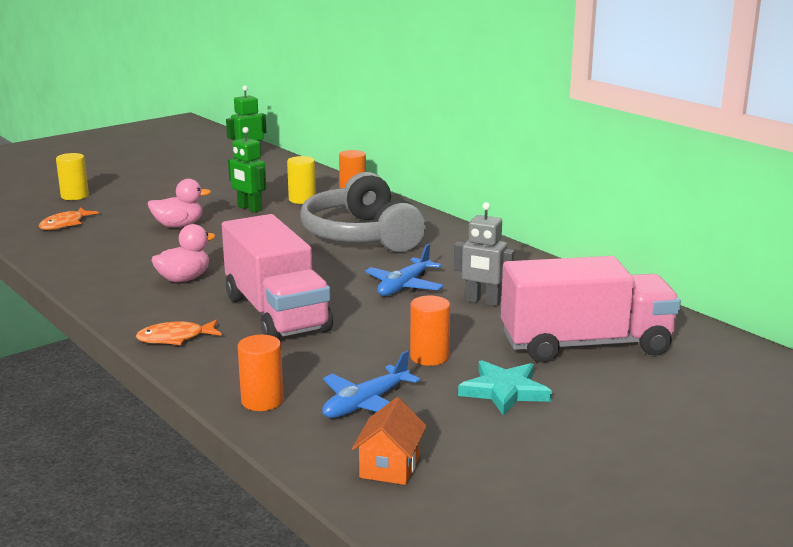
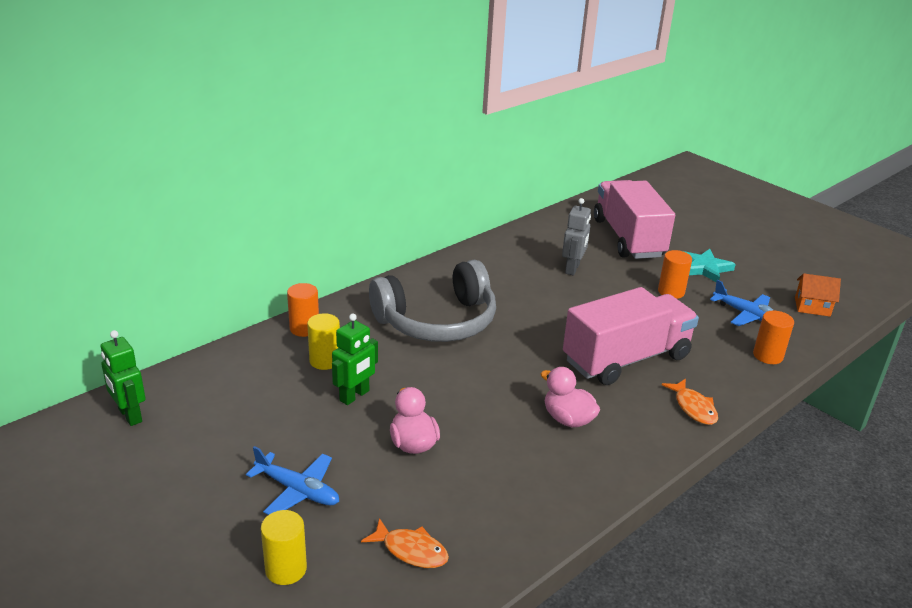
camera: 95 degrees left, 10 degrees up
(404, 286) = (552, 300): blue plane -> blue plane (297, 490)

